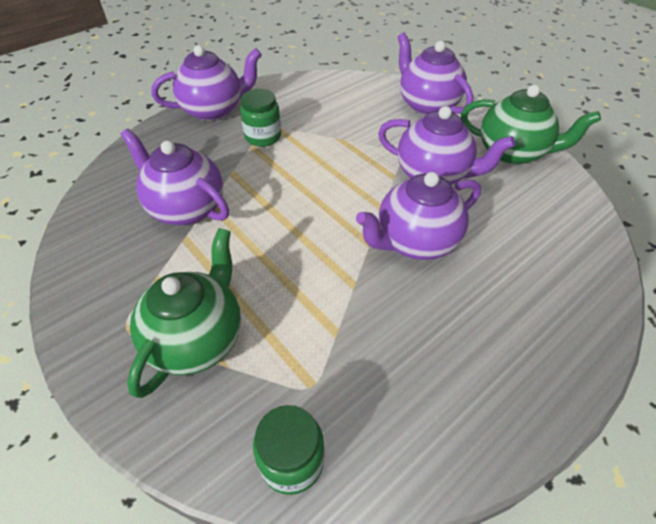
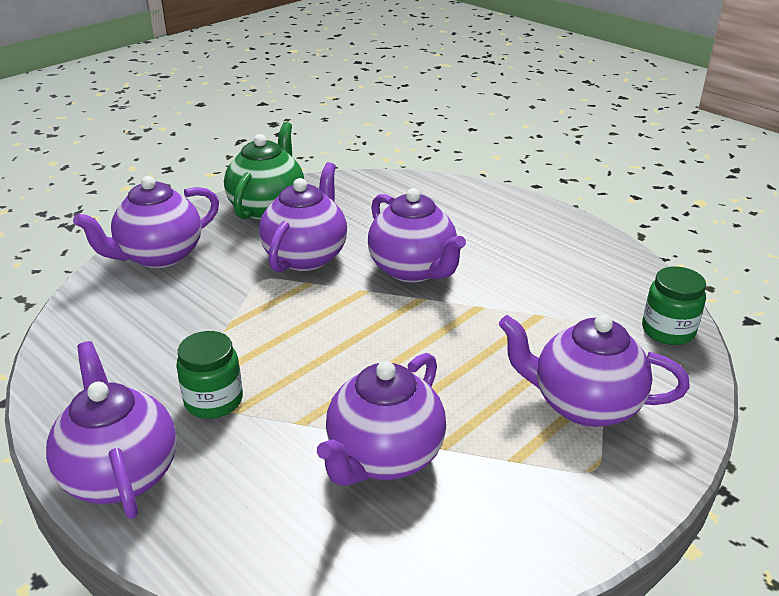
camera: 95 degrees left, 15 degrees down
(197, 339) = (583, 405): green teapot -> purple teapot

